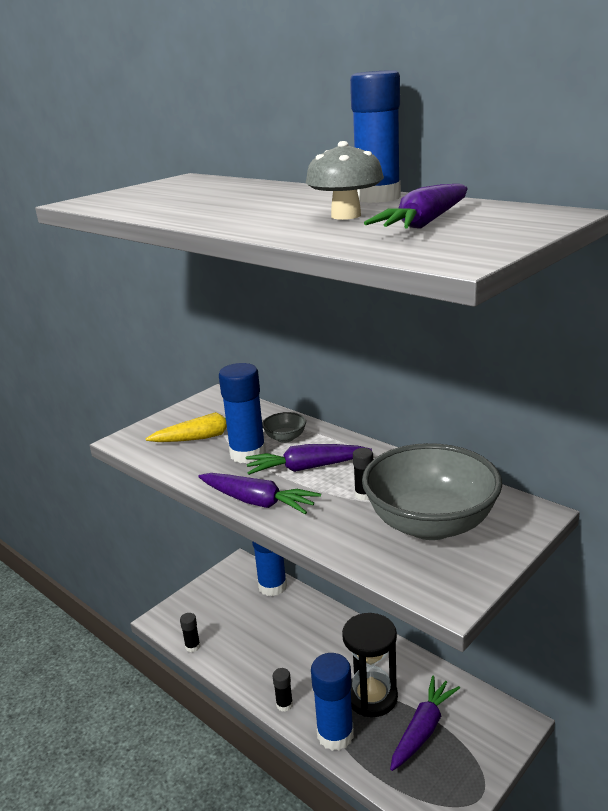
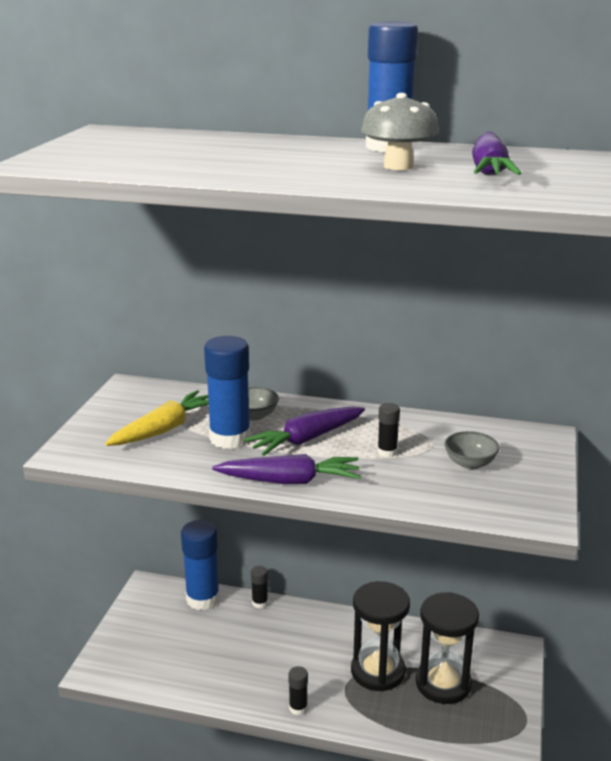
camera: 30 degrees left, 0 degrees up
(192, 646) = (156, 686): black glue stick -> black glue stick (260, 603)
(335, 735) = (367, 717): blue glue stick -> none
(423, 729) = (443, 684): purple carrot -> black hourglass
(430, 524) = (470, 463): grey bowl -> grey bowl, size x0.41

